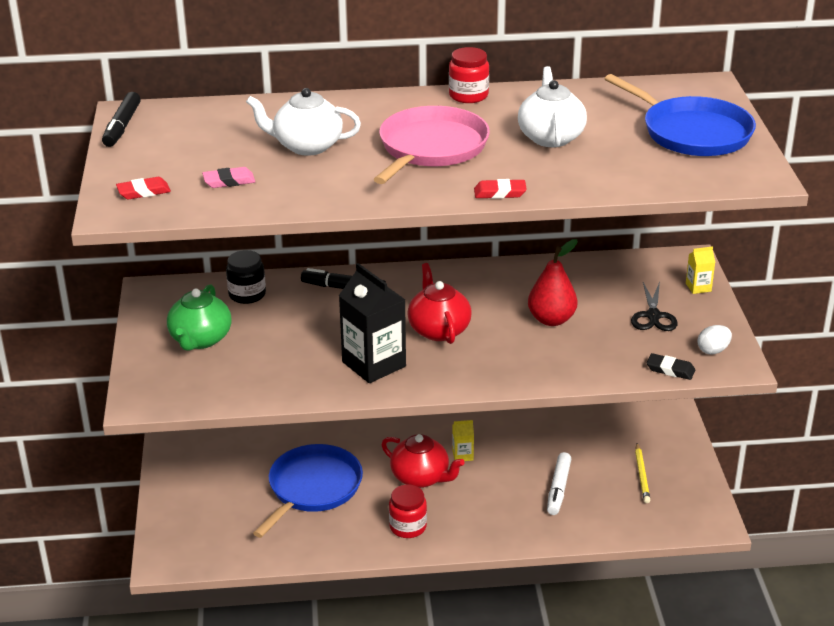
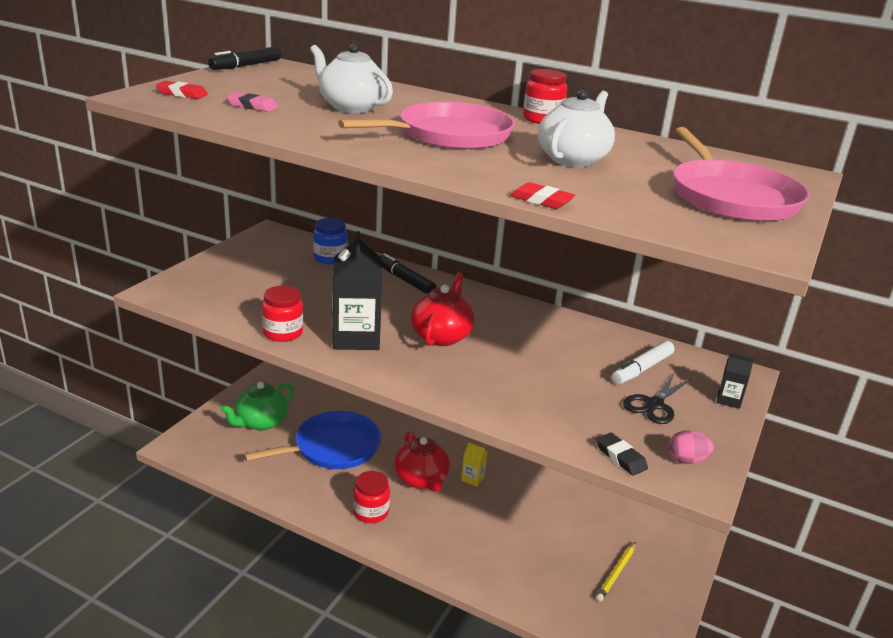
camera: 30 degrees right, 5 degrees down
(200, 339) = (257, 271): green teapot -> green teapot (261, 422)
(247, 294) = (330, 258): black jar -> blue jar
(308, 388) = (283, 333): none -> red jar
(500, 193) = (456, 175): red eraser -> red eraser (541, 200)
(551, 319) = (550, 368): red pear -> none
(558, 489) = (527, 546): white marker -> white marker (642, 369)
(692, 132) = (731, 197): blue pan -> pink pan
(698, 287) = (728, 400): yellow carton -> black carton
(713, 350) = (686, 460): white egg -> pink egg

